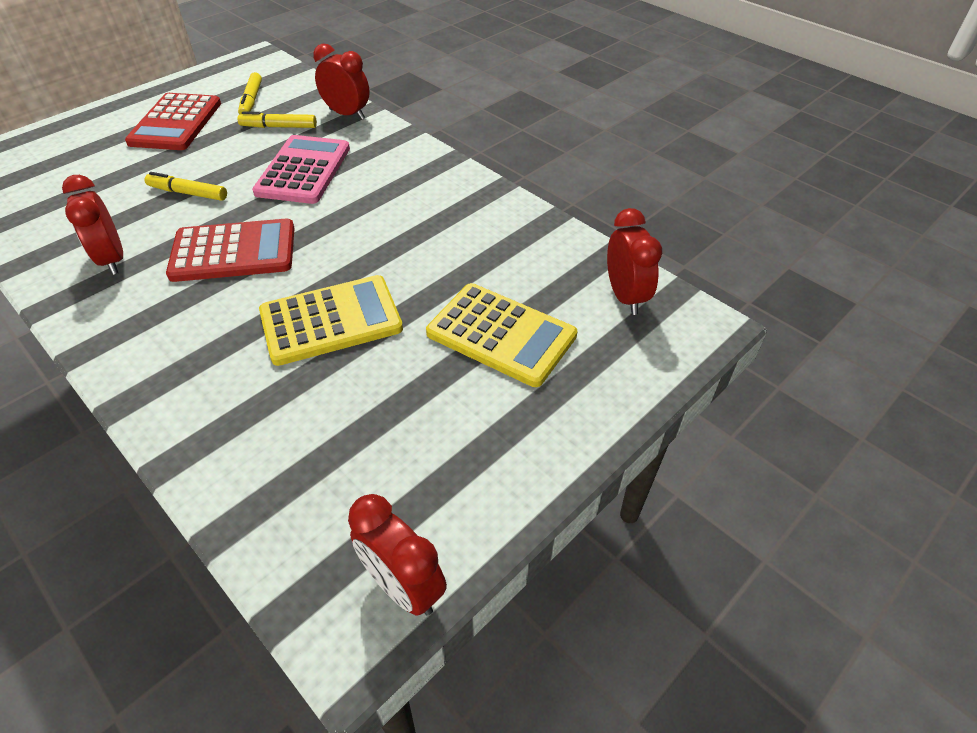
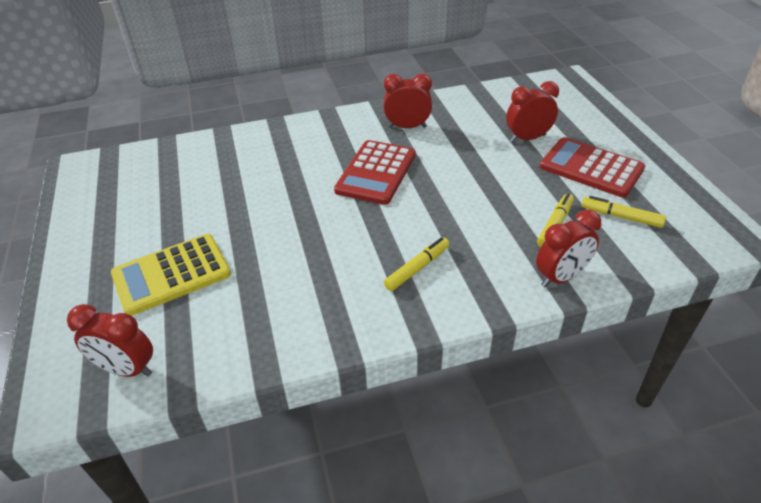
camera: 120 degrees right, 5 degrees down
(188, 193) = (468, 162): yellow marker -> yellow marker (417, 268)
(303, 170) = (464, 225): pink calculator -> none
(331, 320) = (266, 200): yellow calculator -> none
(403, 586) = (75, 184): red clock -> red clock (527, 138)

